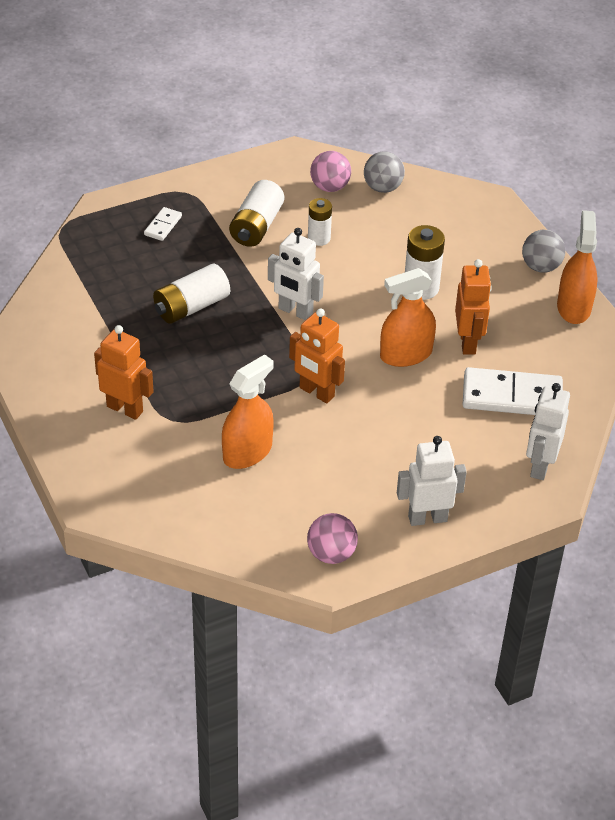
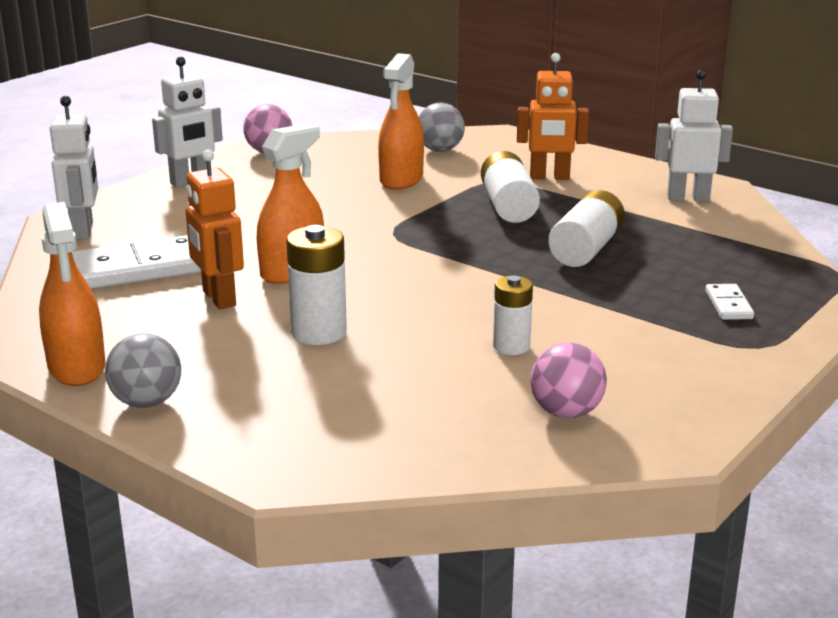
camera: 155 degrees right, 20 degrees down
(256, 226) = (611, 336): white battery -> white battery (508, 206)
(295, 311) = (462, 273): white robot -> white robot (688, 198)
(316, 392) = (371, 224): orange robot -> none
(382, 188) = (481, 436): grey ball -> grey ball (440, 150)

